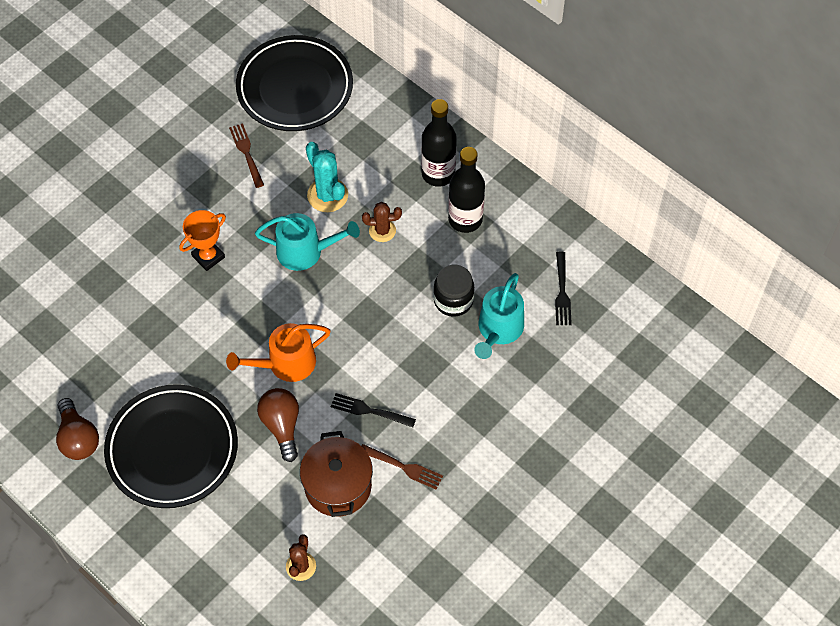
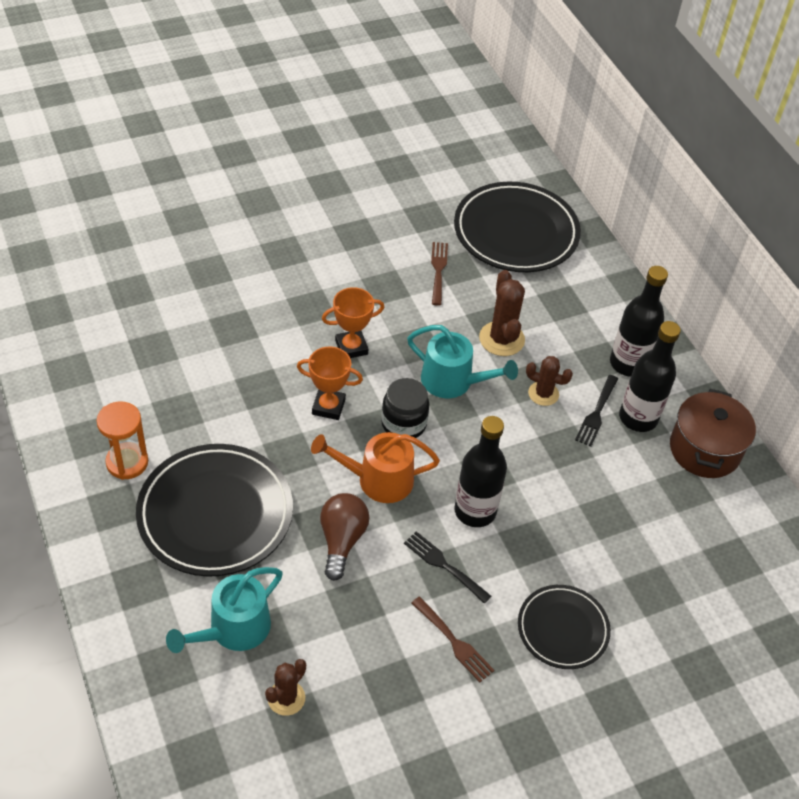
camera: 20 degrees right, 10 degrees down
(78, 438) = (127, 462): brown light bulb -> orange hourglass
(216, 318) = (328, 407): none -> orange trophy
(327, 195) = (501, 339): turquoise cactus -> brown cactus
(338, 486) = (371, 629): brown pot -> brown pot (704, 449)
(373, 356) = (475, 511): none -> black bottle
(453, 300) = (589, 492): black jar -> black jar (403, 424)
(479, 421) = (562, 629): none -> black plate
(498, 329) = (627, 542): turquoise watering can -> turquoise watering can (233, 629)
(562, 292) = (716, 533): black fork -> black fork (596, 413)

